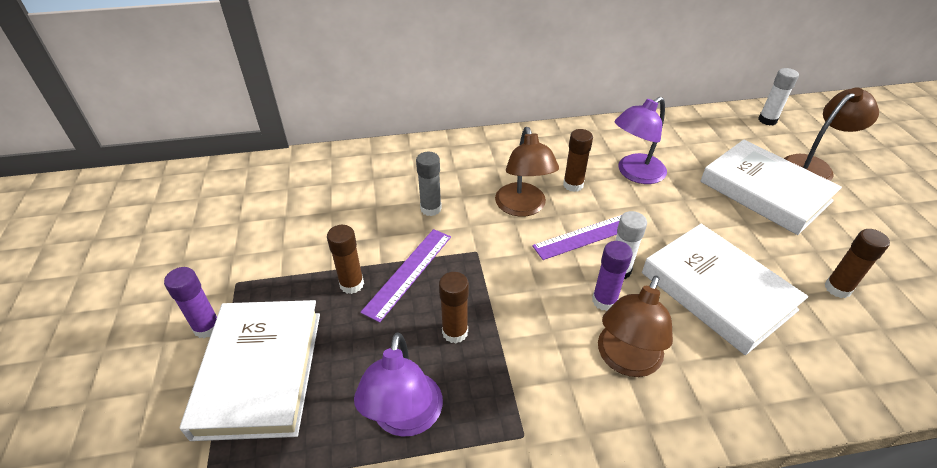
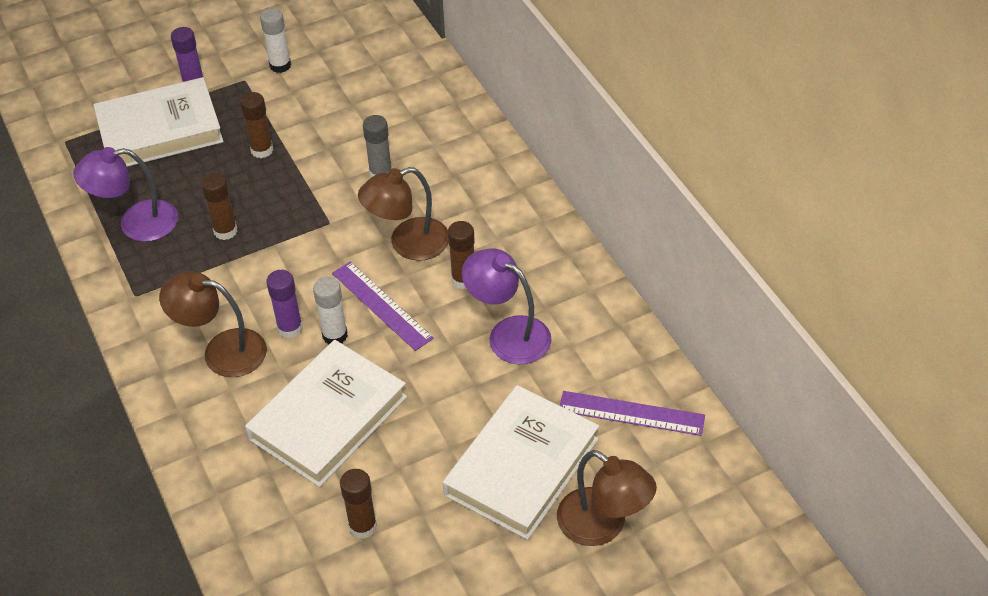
camera: 75 degrees right, 5 degrees up
(408, 272) = (286, 182): purple ruler -> purple ruler (631, 413)
(767, 120) = (705, 477): white glue stick -> white glue stick (280, 65)

